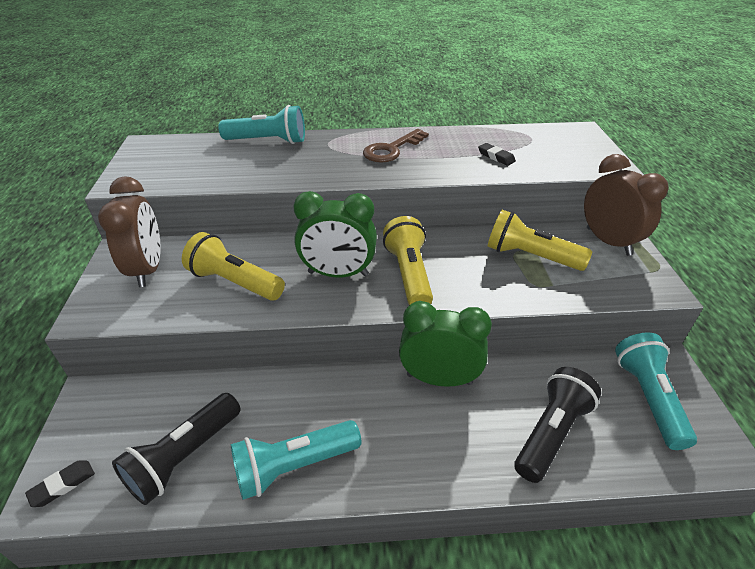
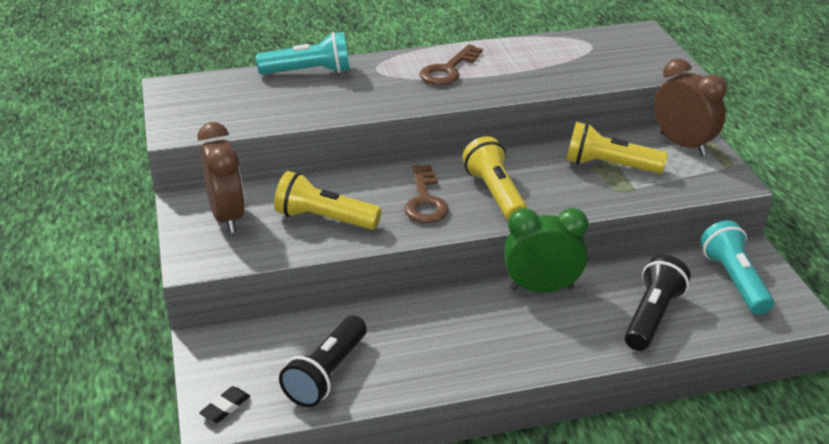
camera: 10 degrees left, 5 degrees down
(293, 466) = (430, 368): turquoise flashlight -> none
(338, 274) = (425, 200): green clock -> brown key
(496, 157) = (559, 69): black eraser -> none

